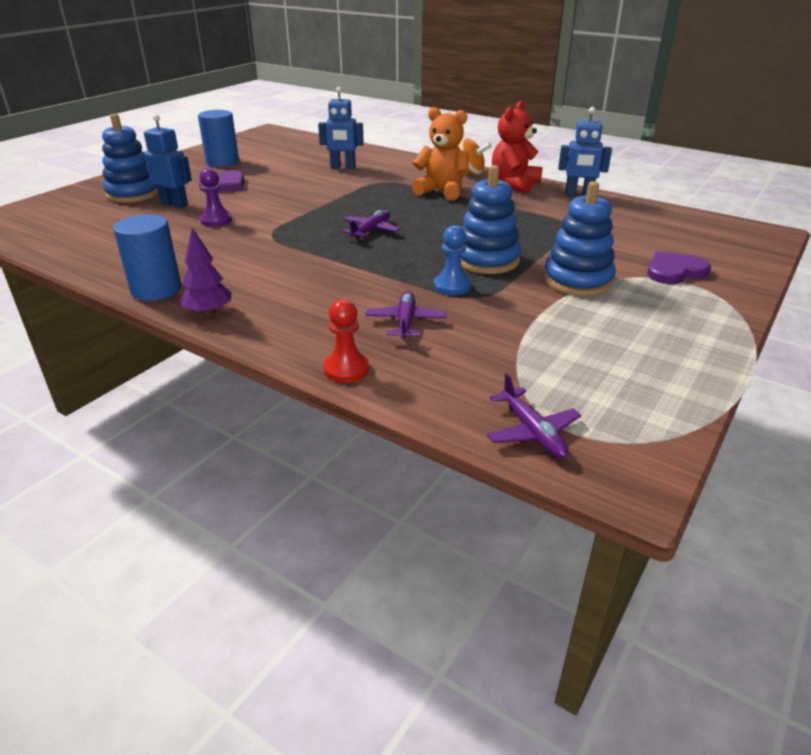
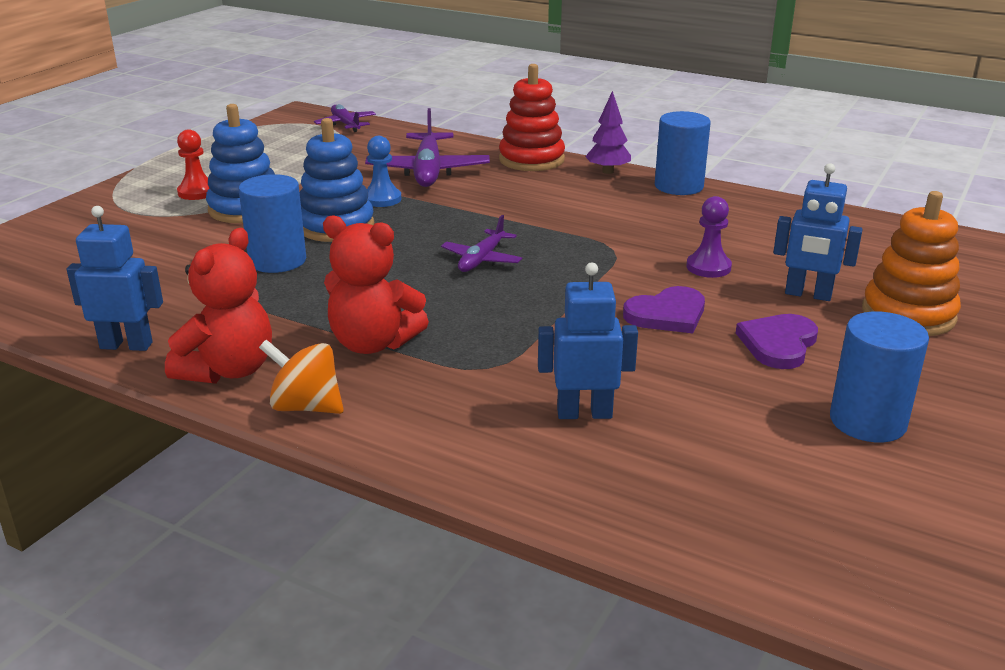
camera: 175 degrees right, 5 degrees down
(133, 194) = (908, 314): blue stacking toy -> orange stacking toy
(281, 336) = (531, 159): none -> red stacking toy
(346, 369) = (471, 144): red pawn -> red pawn (197, 192)
(405, 322) = (428, 171): purple plane -> purple plane, size x1.73
(442, 191) = (373, 343): orange teddy bear -> red teddy bear
(520, 235) = (277, 260): none -> blue cylinder
(674, 271) = (126, 222): purple heart -> purple heart (667, 314)

